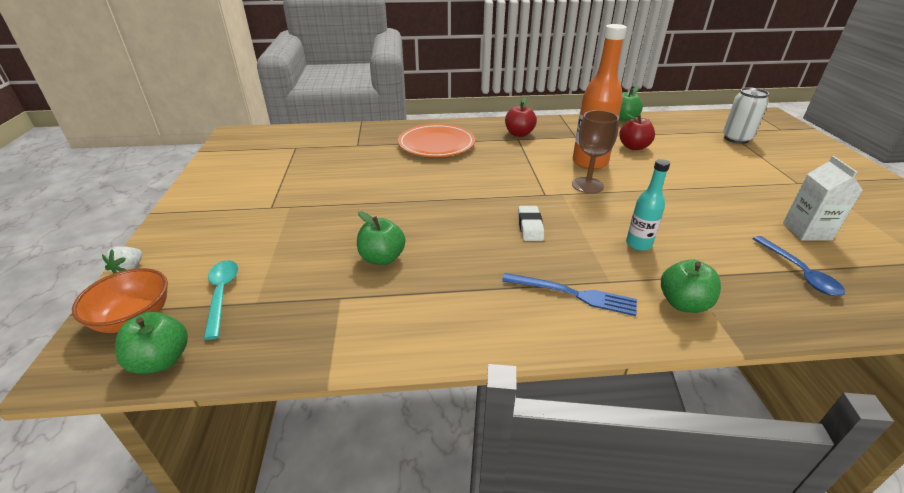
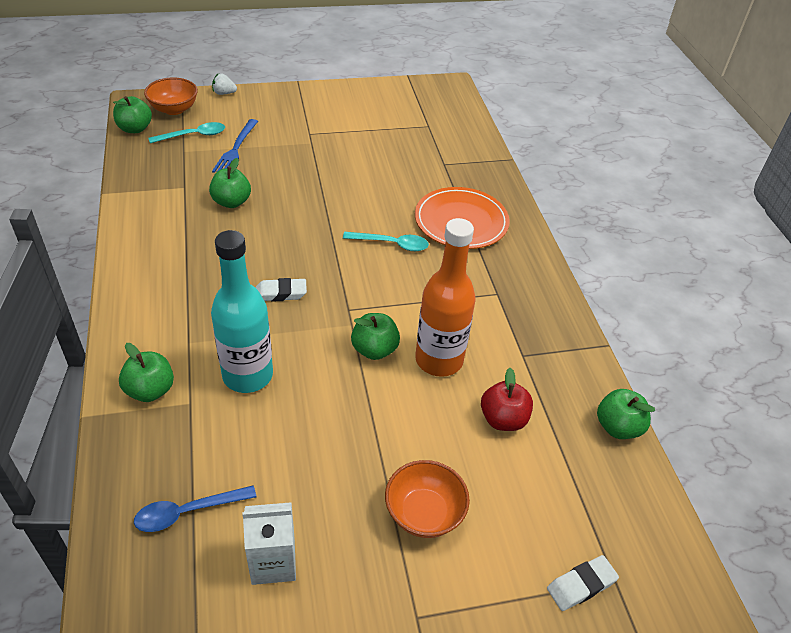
camera: 80 degrees right, 10 degrees up
(462, 172) = (391, 244): none -> turquoise spoon
(519, 134) = (514, 295): red apple -> none
(573, 294) = (172, 315): blue fork -> blue fork (236, 149)
(587, 185) = (374, 350): brown goblet -> green apple
(638, 244) = (247, 375): turquoise bottle -> turquoise bottle, size x1.82
(723, 176) = (424, 513): none -> orange bowl
(736, 139) = (581, 585): white can -> white eraser

